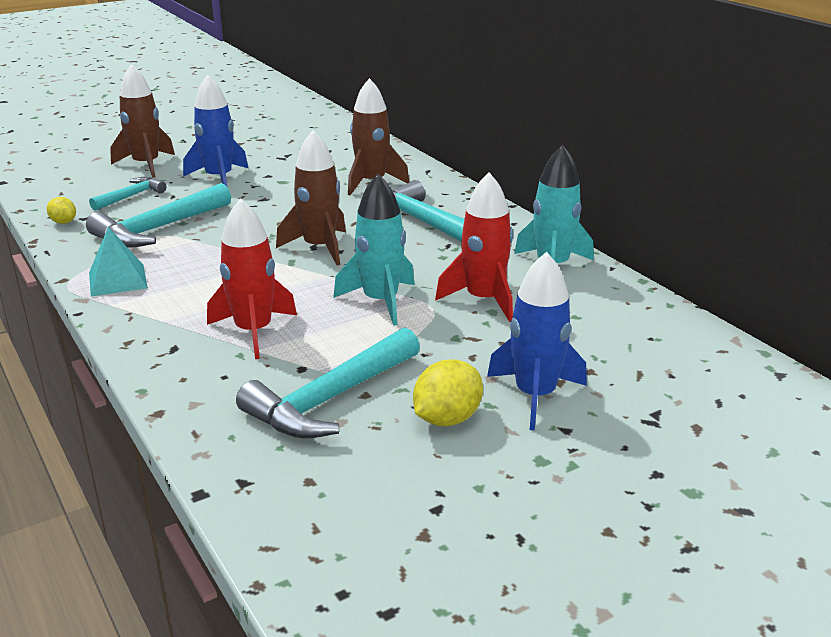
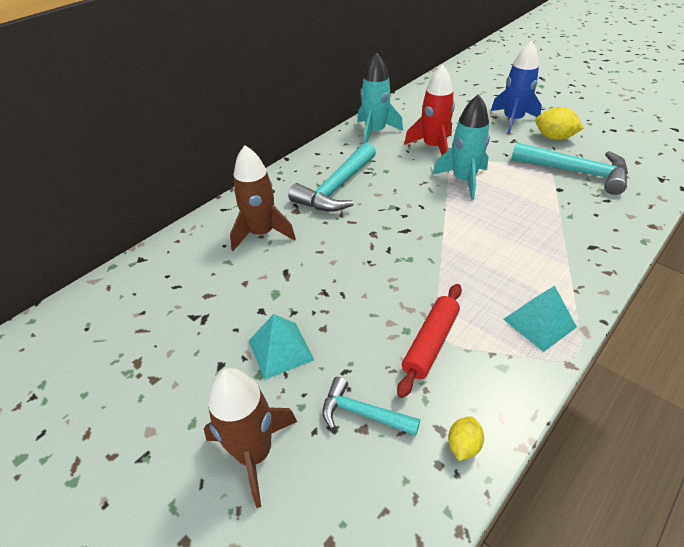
camera: 105 degrees left, 15 degrees up
(158, 229) = (430, 343): turquoise hammer -> red rolling pin
(219, 178) = (281, 350): blue rocket -> turquoise pyramid
(254, 331) = (542, 219): red rocket -> none
(319, 247) = (406, 226): brown rocket -> none

